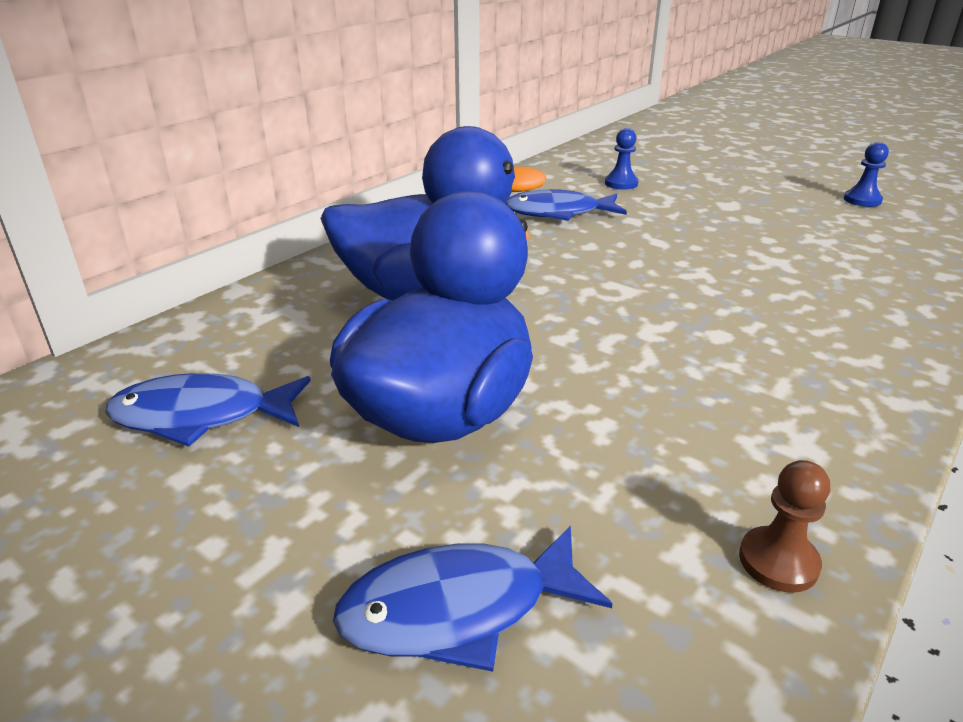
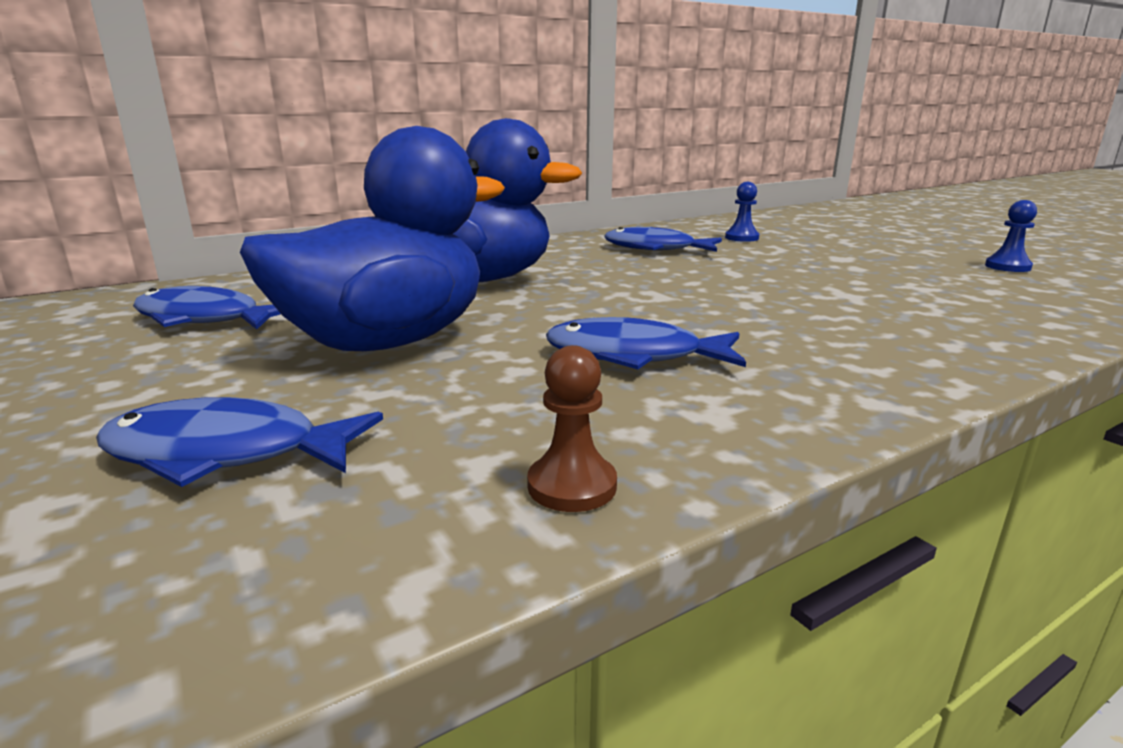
camera: 20 degrees right, 10 degrees down
(681, 384) = (633, 356): none -> blue fish

